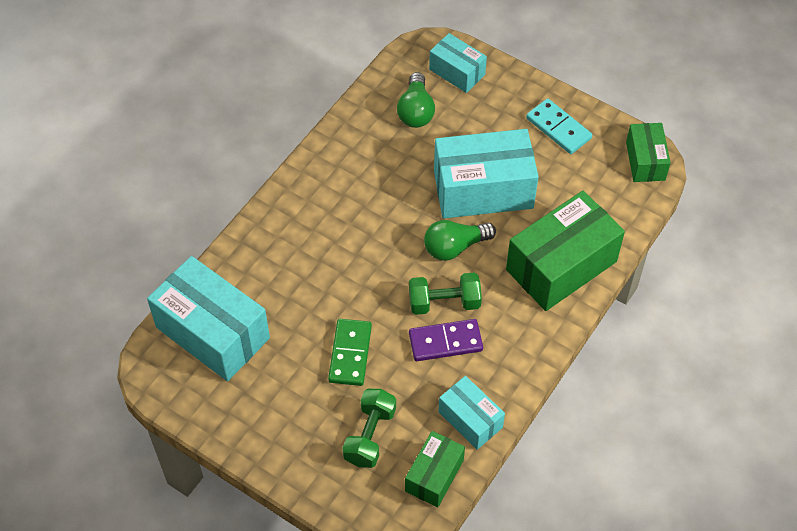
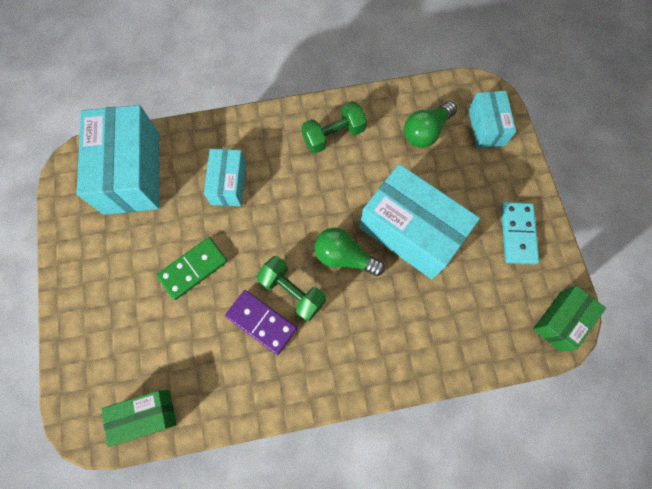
camera: 45 degrees right, 15 degrees up
(370, 436) = (140, 341): green dumbbell -> green dumbbell (333, 135)
(470, 419) = (214, 398): turquoise box -> turquoise box (228, 184)
(561, 265) = (404, 344): green box -> none

